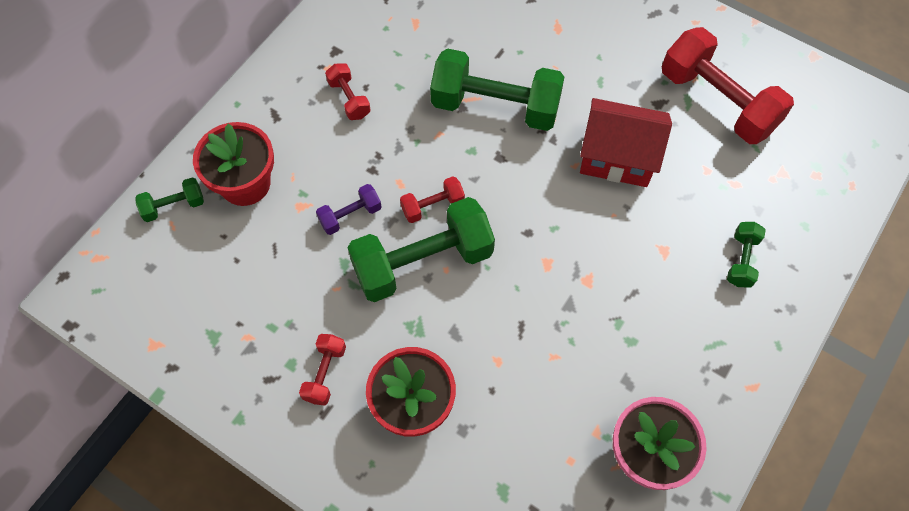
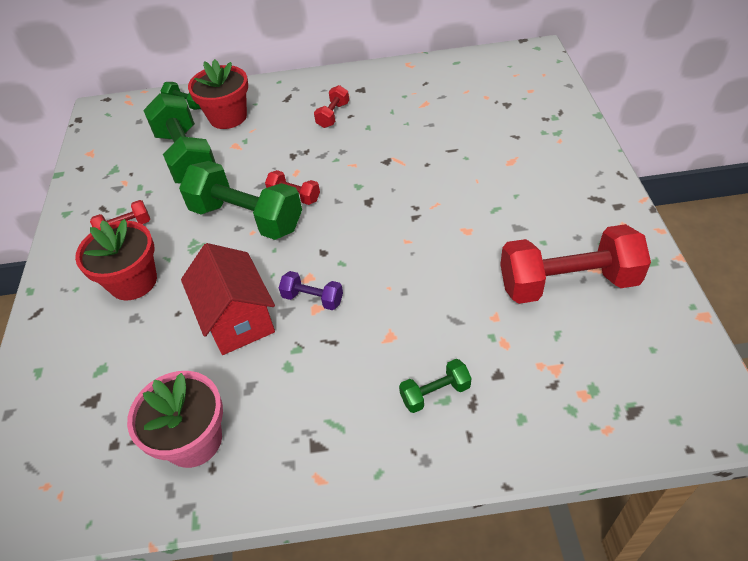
camera: 55 degrees right, 15 degrees down
(350, 215) = (249, 167): purple dumbbell -> purple dumbbell (313, 299)
(495, 106) = (406, 174): green dumbbell -> green dumbbell (186, 157)
(617, 157) = (441, 258): red house -> red house (237, 319)
(717, 102) = (567, 283): red dumbbell -> red dumbbell turned 75 degrees clockwise

